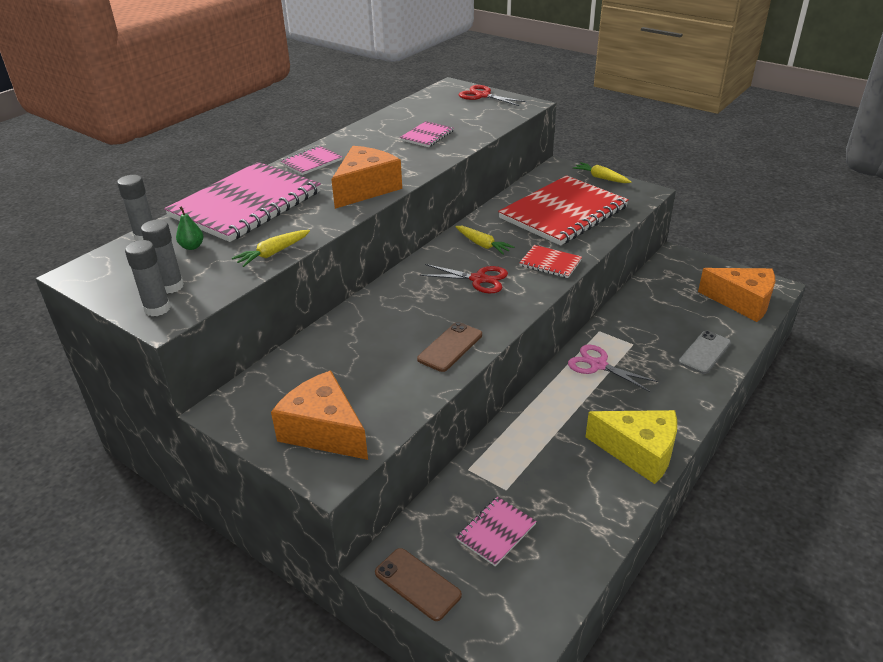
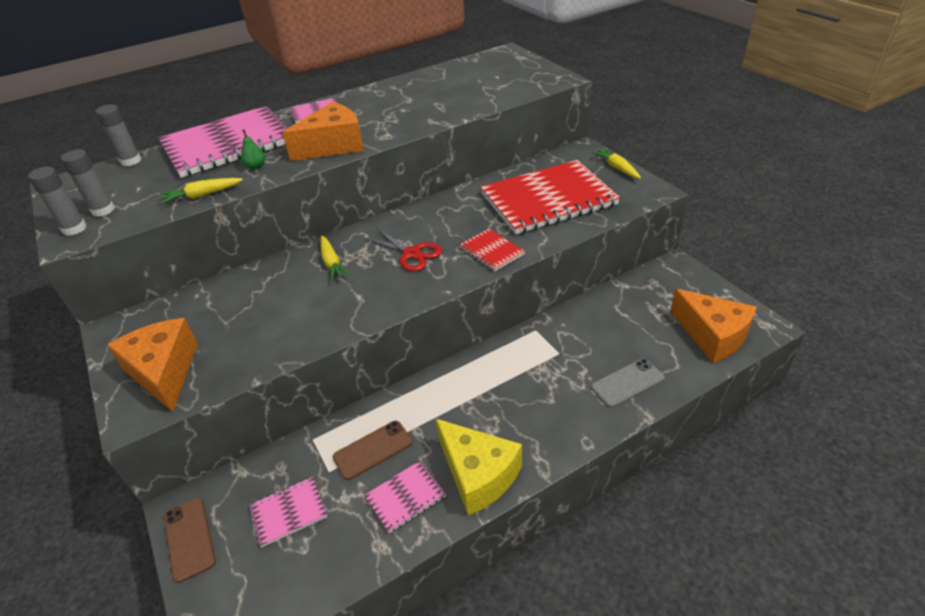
camera: 25 degrees right, 5 degrees up
(192, 247) = (152, 176): green pear -> green pear (256, 167)
(427, 136) = (436, 100): pink notebook -> pink notebook (405, 497)
(450, 347) = (330, 318): brown phone -> brown phone (373, 450)
(482, 95) = (525, 65): red scissors -> none
(482, 245) = (444, 218): yellow carrot -> yellow carrot (332, 263)
(598, 365) = (507, 366): pink scissors -> none

